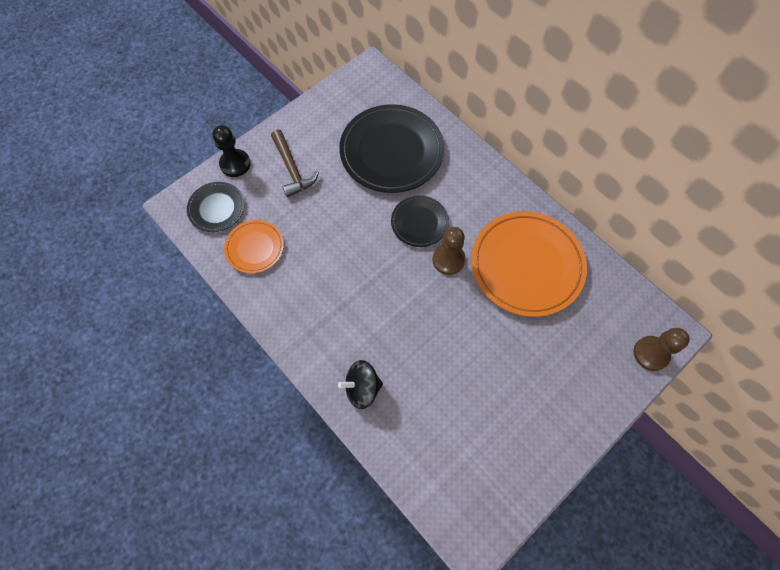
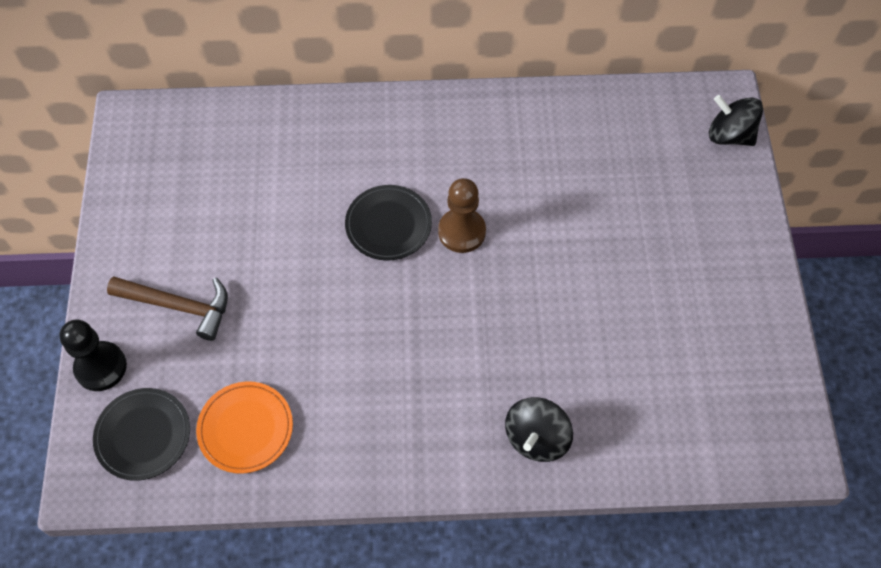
camera: 50 degrees left, 5 degrees down
(391, 151) = (267, 182): black plate -> none
(526, 265) = (538, 163): orange plate -> none
(651, 354) = (729, 135): brown pawn -> black spinning top

